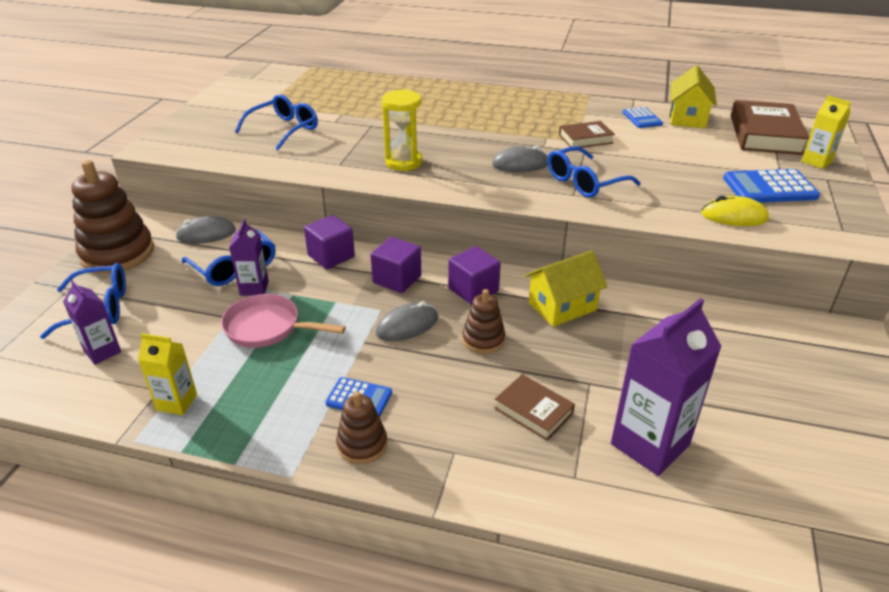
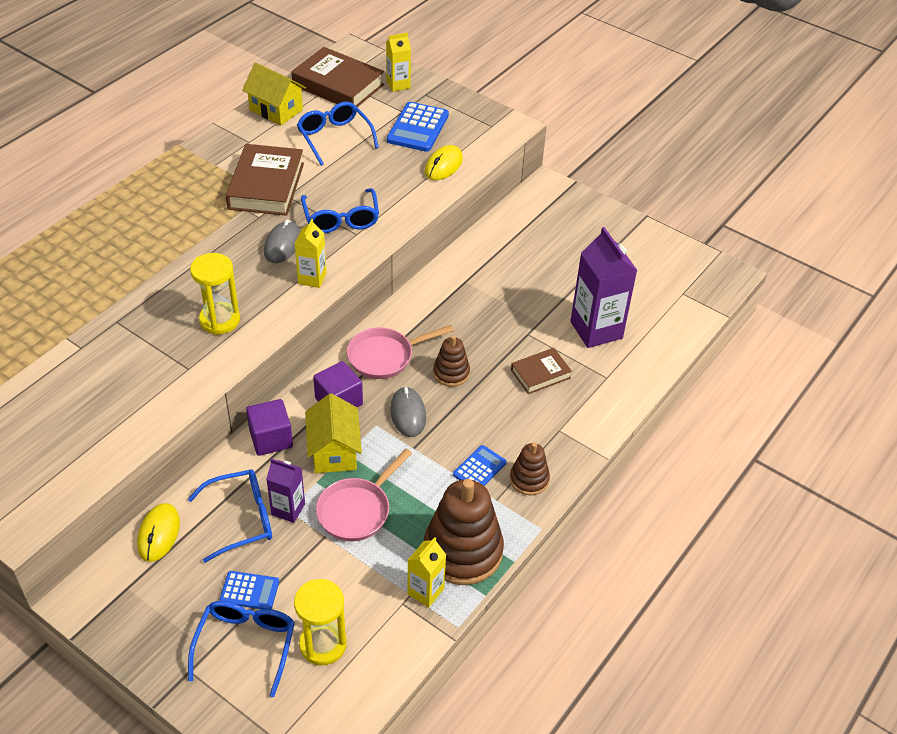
camera: 70 degrees left, 10 degrees up
(102, 351) = (323, 644): purple carton -> yellow hourglass
(117, 253) = (144, 622): brown stacking toy -> brown stacking toy (463, 551)
(206, 234) = (159, 534): grey mouse -> yellow mouse
(284, 129) = (67, 395): blue glasses -> blue glasses (334, 137)
(473, 290) = (385, 356): purple cube -> pink pan
(491, 188) = (312, 278): none -> yellow carton
(562, 306) = (437, 312): yellow house -> yellow house (334, 451)
(585, 139) = (266, 186): brown book -> brown book, size x1.80
(642, 118) = (255, 135): blue calculator -> blue calculator (249, 591)

